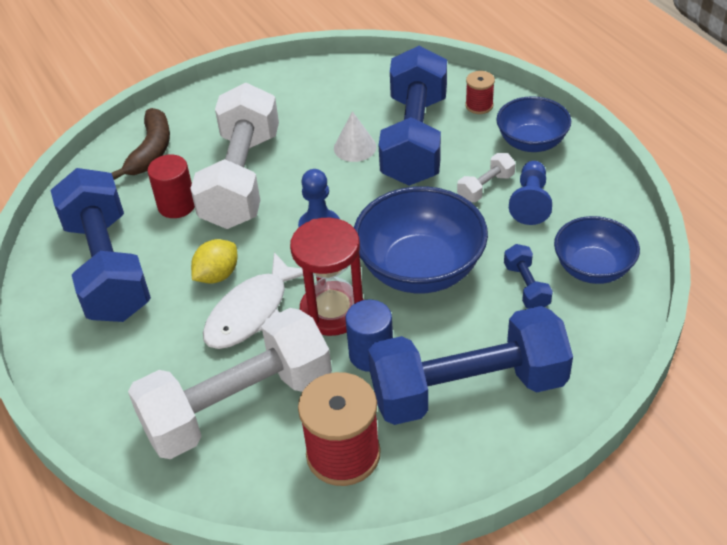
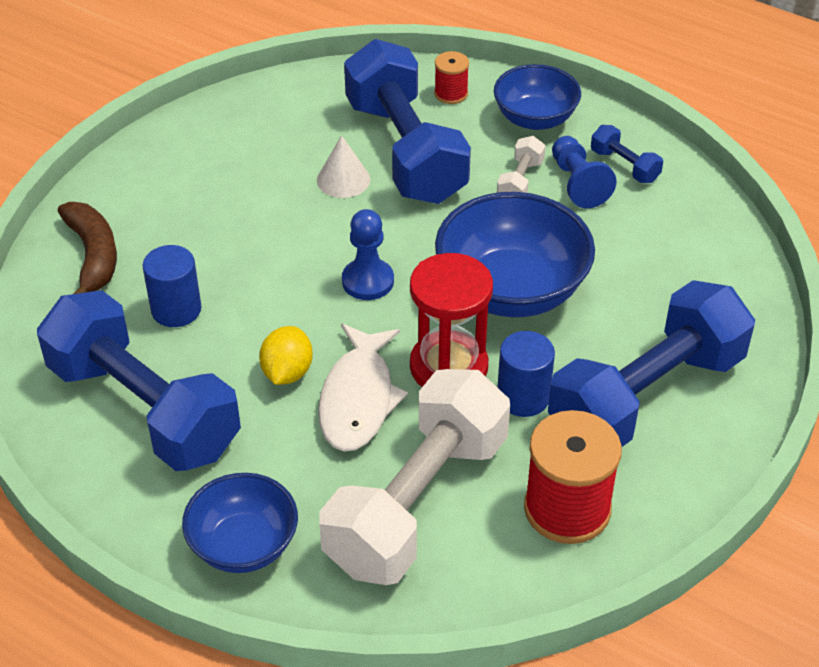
camera: 30 degrees left, 0 degrees up
(177, 205) = (176, 309): red cylinder -> blue cylinder
(241, 179) = (234, 255): white dumbbell -> none
(526, 286) = (633, 272): blue dumbbell -> blue dumbbell (624, 166)
(592, 268) = (685, 232): blue bowl -> blue bowl (243, 545)

